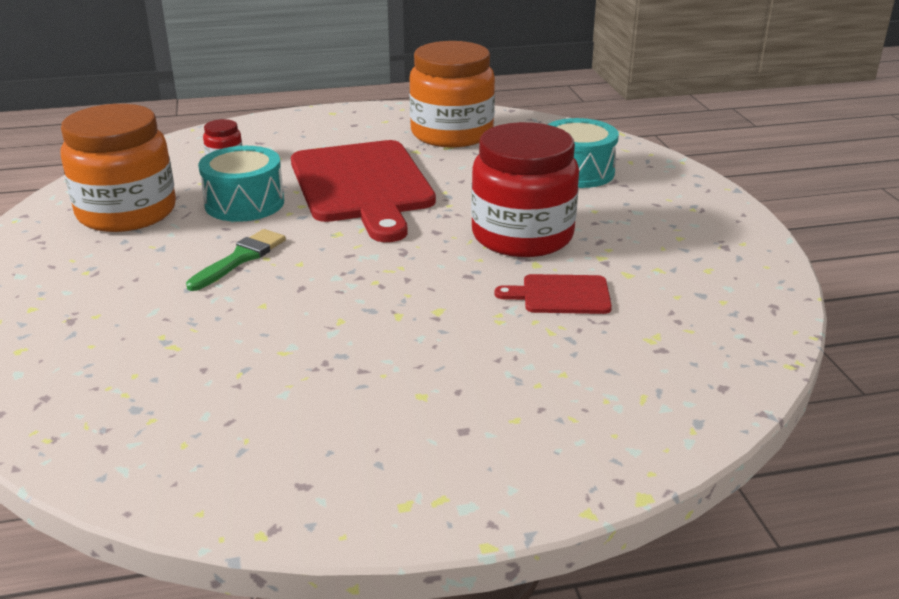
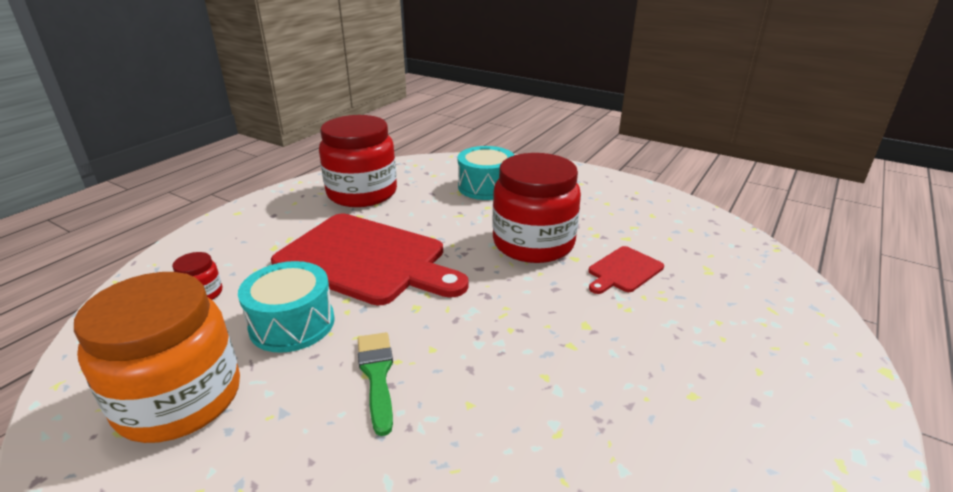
camera: 45 degrees left, 0 degrees up
(451, 134) = (362, 193): orange jar -> red jar

